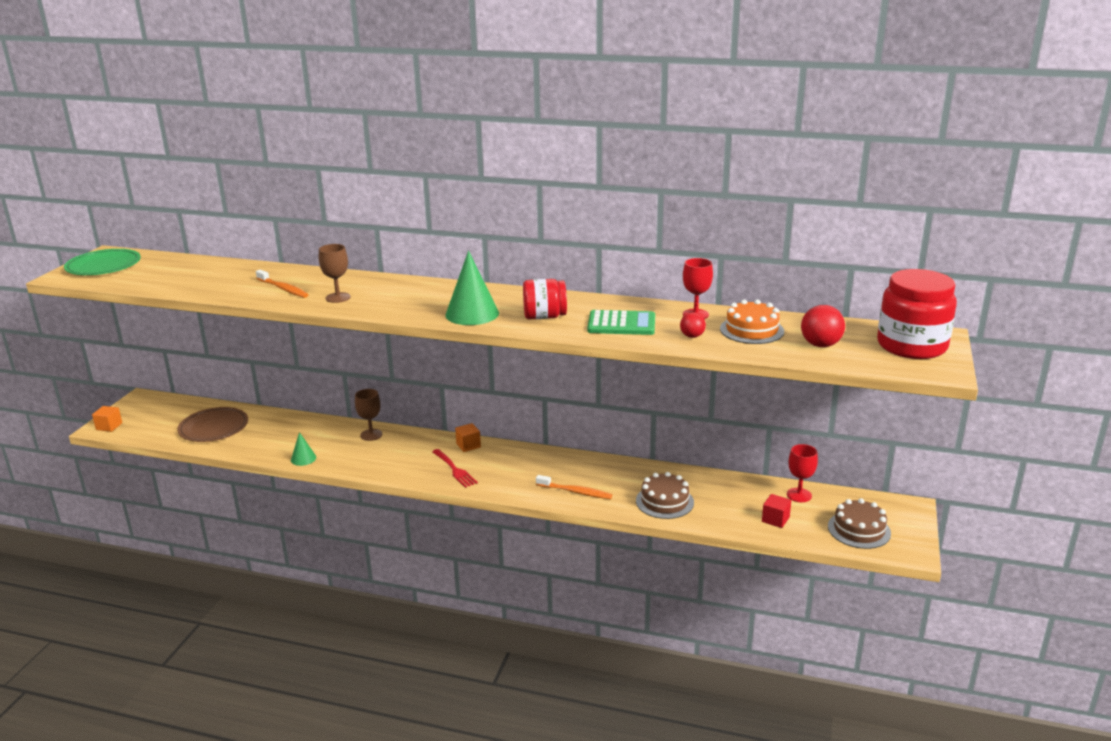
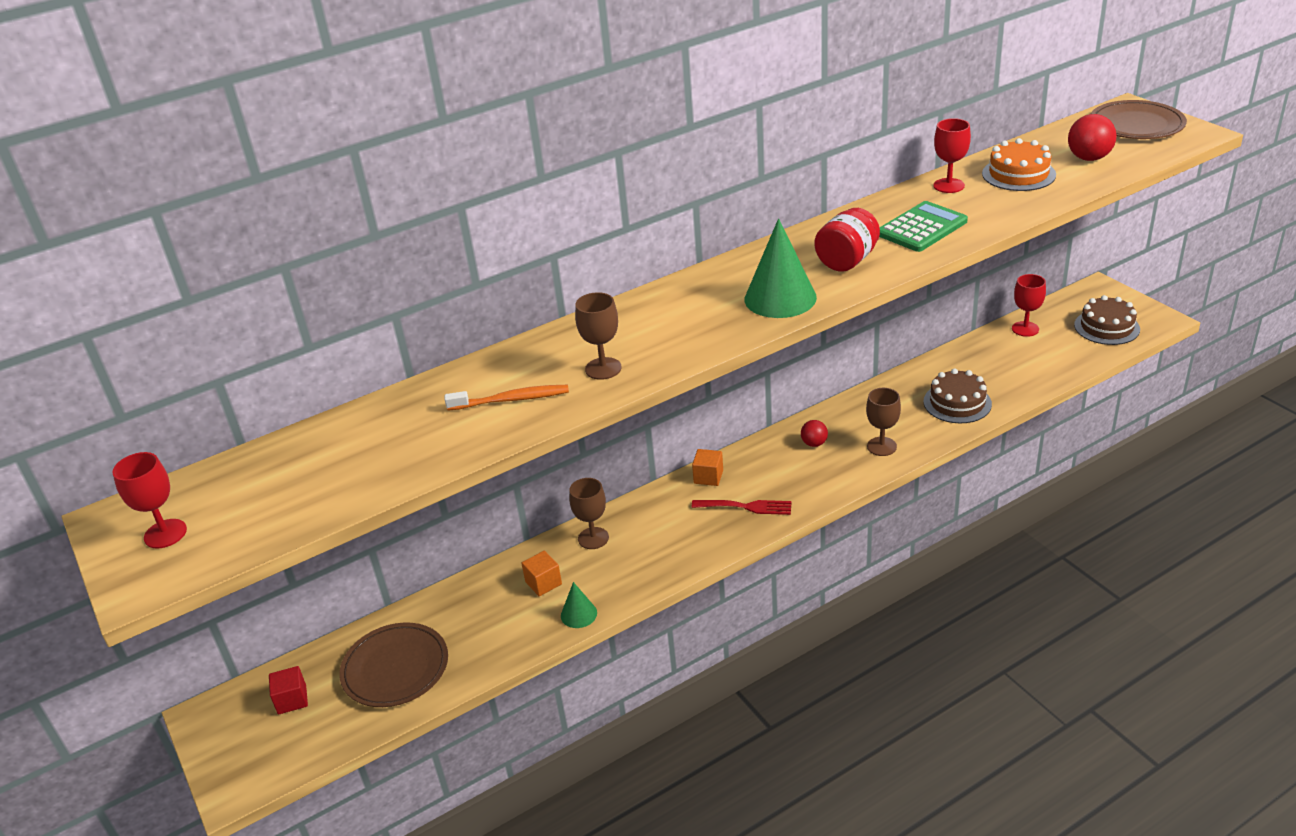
camera: 45 degrees left, 10 degrees up
(103, 266) = (165, 534): green plate -> red goblet
(109, 426) = (243, 777): orange cube -> orange cube (543, 583)
(575, 492) = (881, 446): orange toothbrush -> brown goblet
(692, 336) = (996, 205): red ball -> red ball (814, 443)
(775, 519) = (1049, 359): red cube -> red cube (292, 700)
(911, 346) = (1136, 125): red jar -> brown plate

